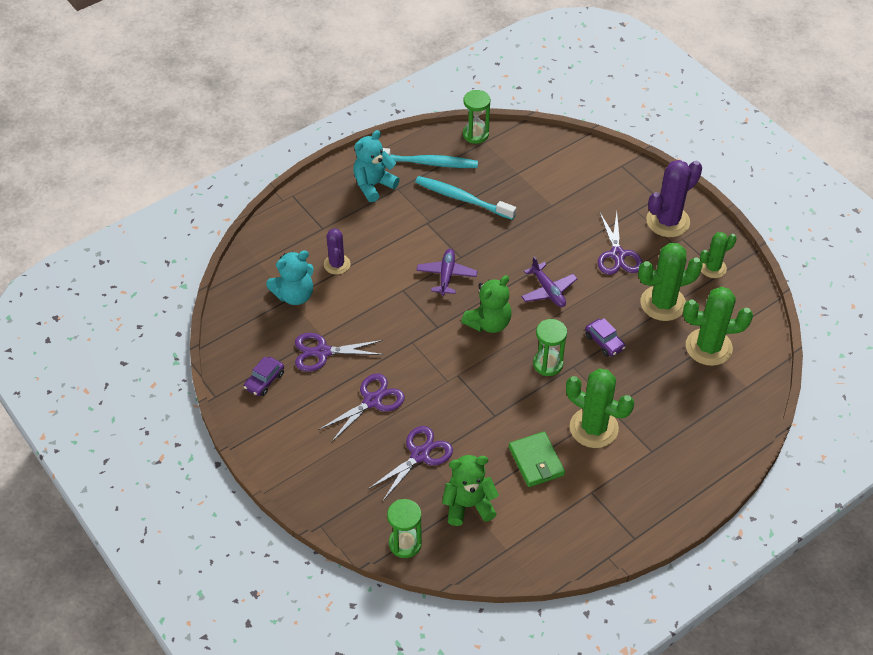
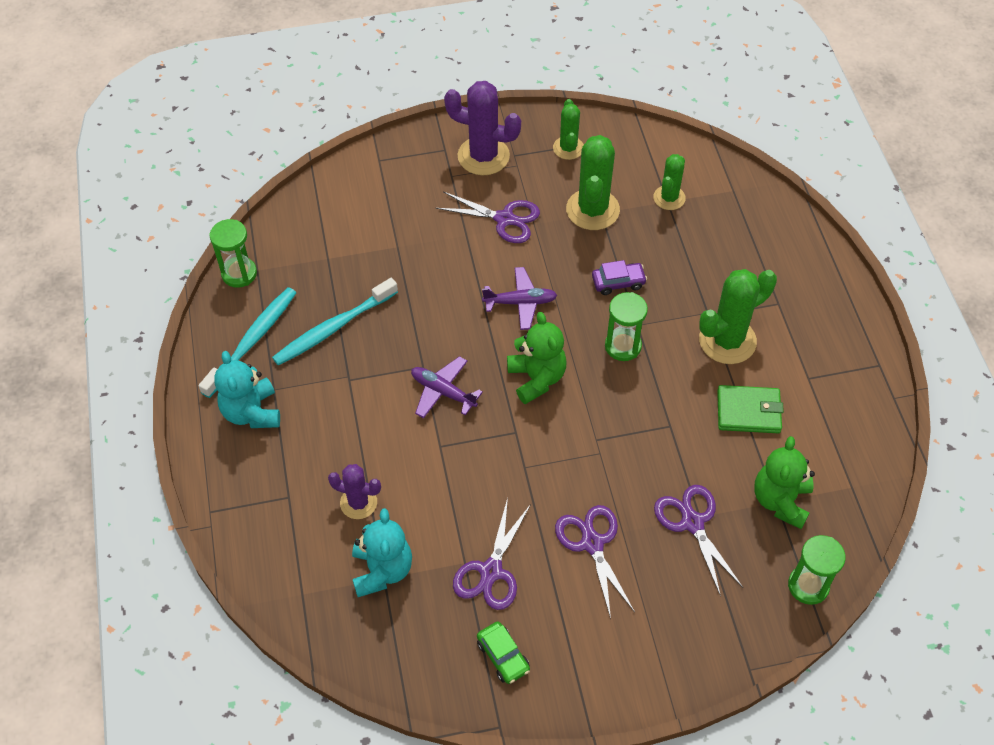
camera: 65 degrees left, 5 degrees up
(264, 381) = (503, 656): purple car -> green car
(668, 221) = (483, 156): purple cactus -> purple cactus turned 60 degrees counterclockwise
(708, 347) = (669, 198): green cactus -> green cactus, size x0.60

